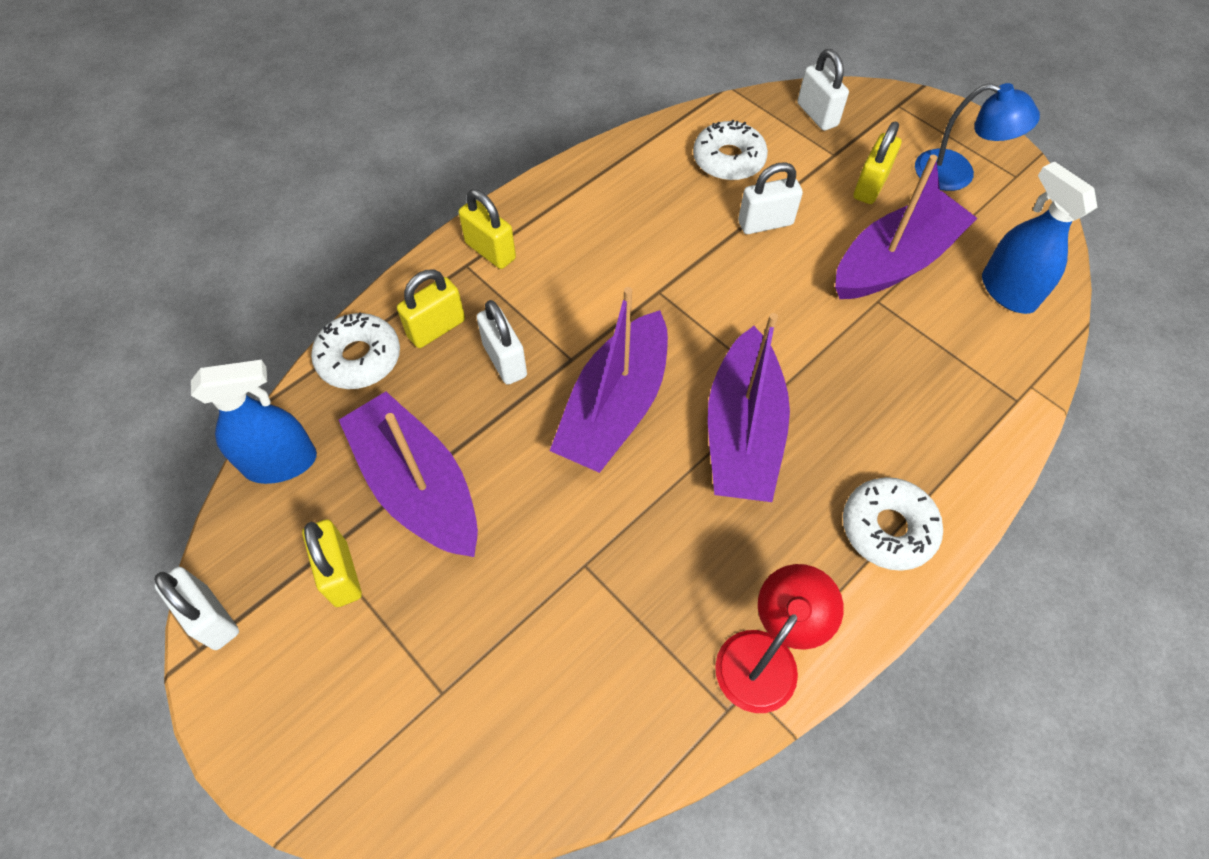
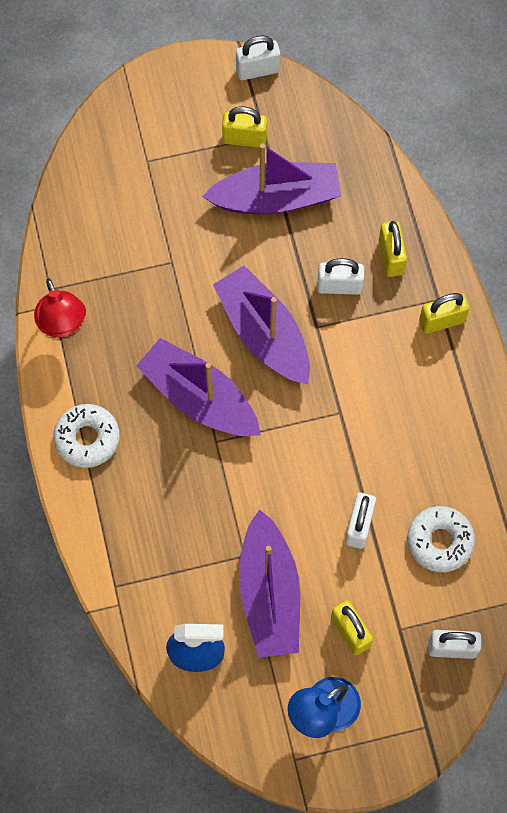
camera: 120 degrees right, 10 degrees up
(281, 462) = (338, 133): blue spray bottle -> none
(359, 358) = (393, 202): white donut -> none

